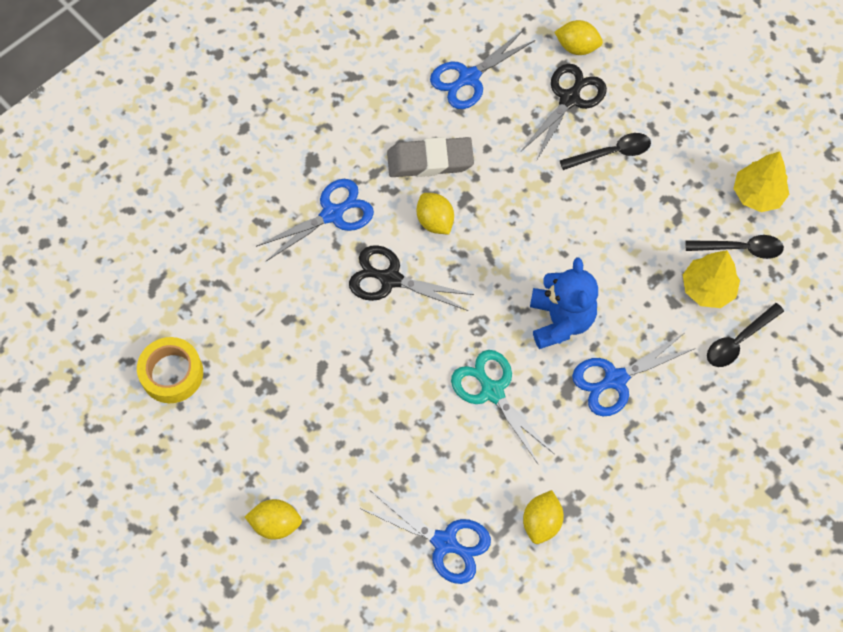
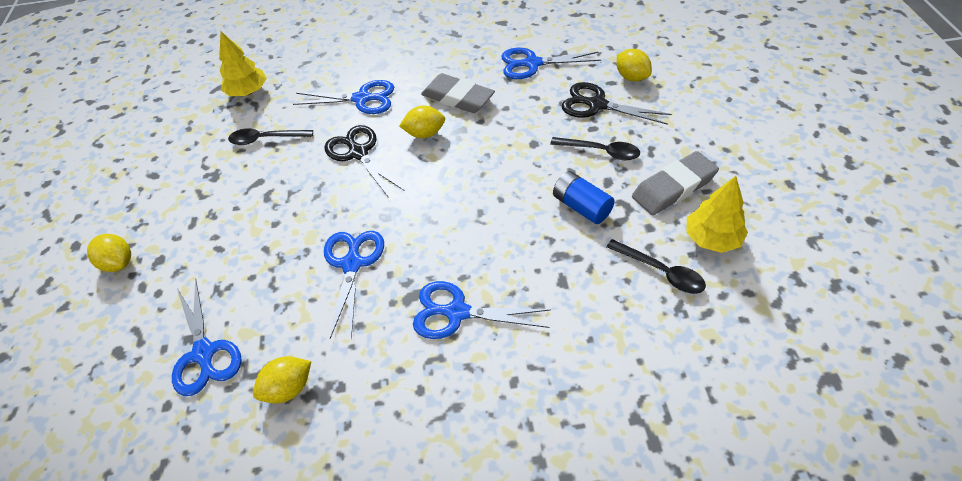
camera: 40 degrees right, 15 degrees down
(172, 373) = (171, 138): yellow tape -> none
(435, 221) = (425, 134): yellow lemon -> yellow lemon turned 75 degrees clockwise
(492, 391) = (352, 264): turquoise scissors -> blue scissors
(560, 320) = (453, 243): blue teddy bear -> none
(569, 99) = (597, 105): black scissors -> black scissors turned 135 degrees counterclockwise
(637, 222) = (581, 207): none -> blue battery
(697, 159) = (673, 187): none -> grey eraser
(707, 288) = (603, 287): yellow tree -> yellow tree (248, 92)
(738, 341) = (598, 346): black spoon -> black spoon (265, 139)

